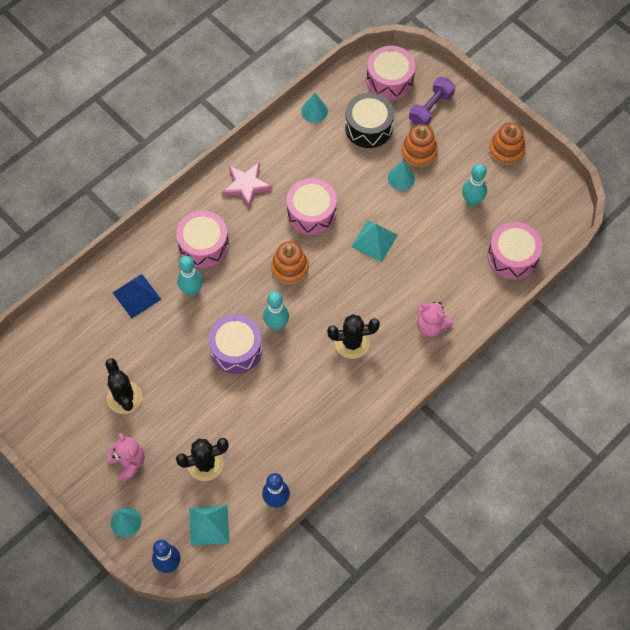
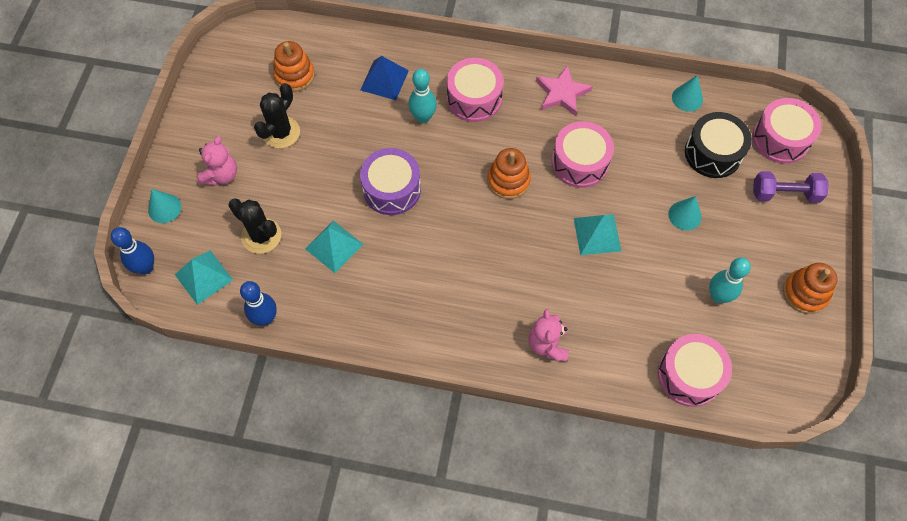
camera: 55 degrees right, 0 degrees up
(253, 418) = (334, 246): none -> turquoise pyramid
(276, 324) = (442, 206): turquoise bowling pin -> none
(352, 343) = (473, 283): black cactus -> none
(419, 152) = (727, 213): orange stacking toy -> orange stacking toy (294, 75)

